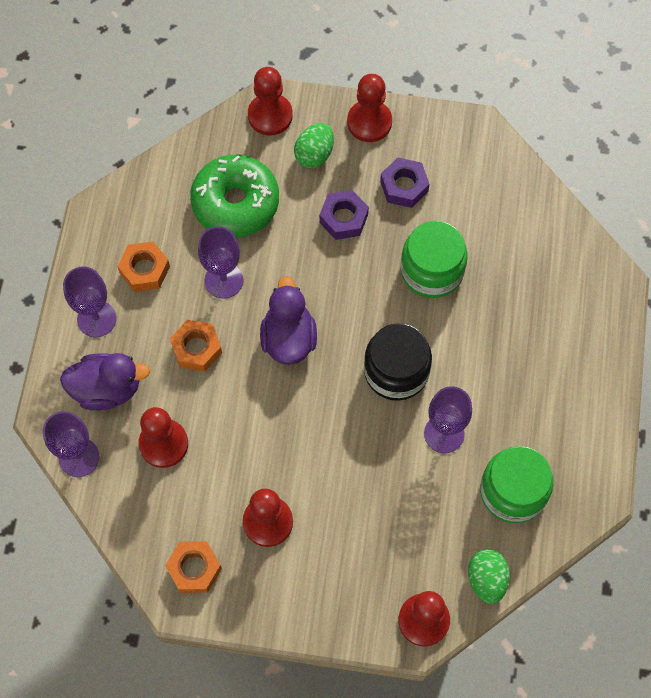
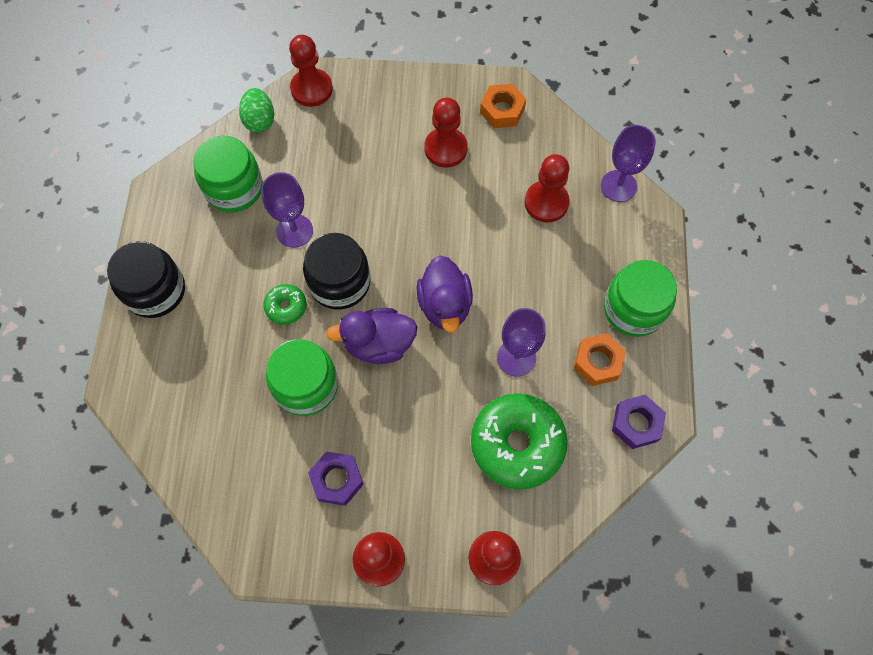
camera: 175 degrees right, 0 degrees up
(96, 319) = (633, 309): purple goblet -> green jar
(107, 389) = (608, 245): purple duck -> purple duck (379, 344)
(196, 348) = (531, 288): orange nut -> none
(314, 154) = (438, 511): green egg -> none
(343, 218) = (400, 436): purple nut -> purple nut (636, 423)
(452, 350) = (286, 307): none -> green donut
(589, 378) = (155, 291): none -> black jar

